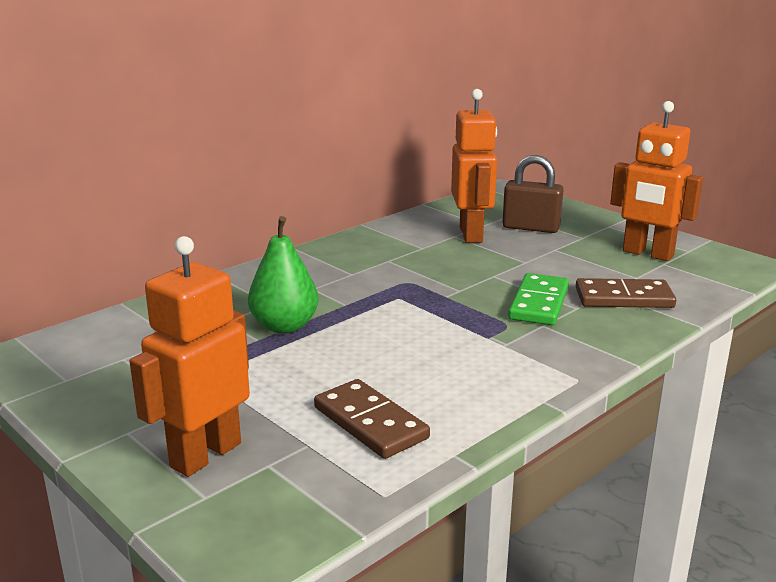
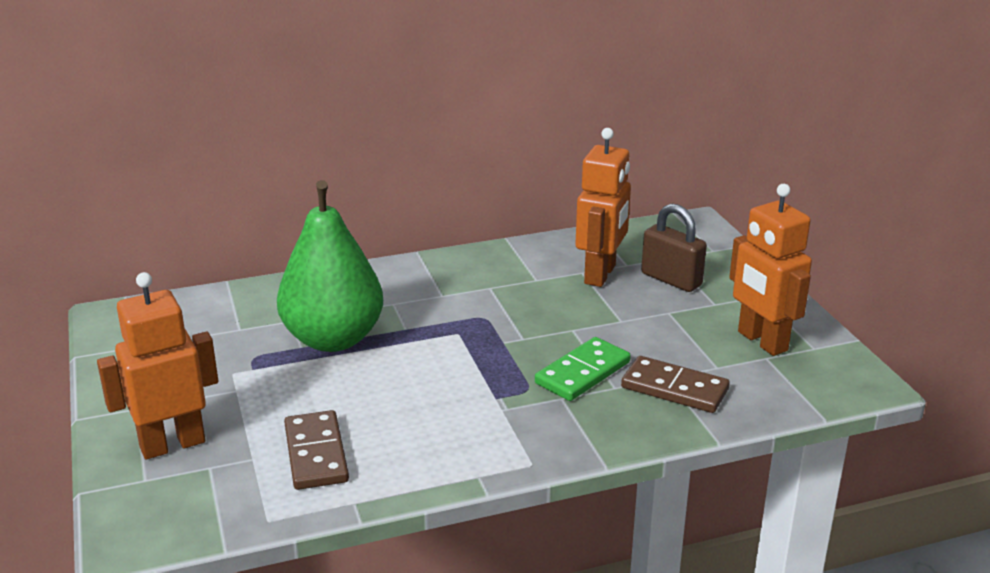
camera: 25 degrees right, 5 degrees up
(284, 326) = (333, 339): green pear -> green pear, size x1.59

